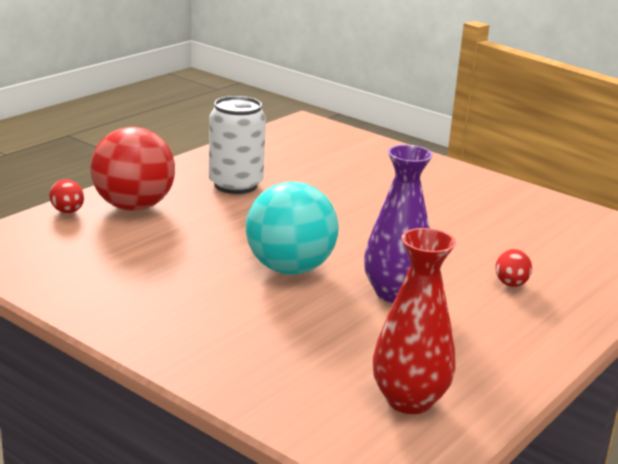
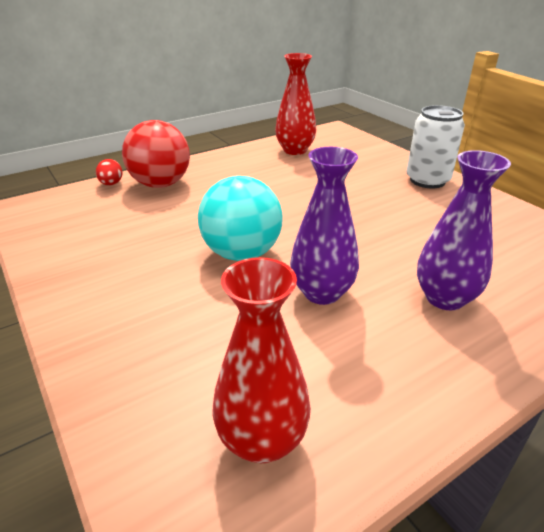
camera: 20 degrees right, 10 degrees up
(235, 185) = (249, 173): white can -> white can (427, 180)
(272, 153) = (295, 150): none -> red vase
(511, 284) = (444, 298): red egg -> purple vase

